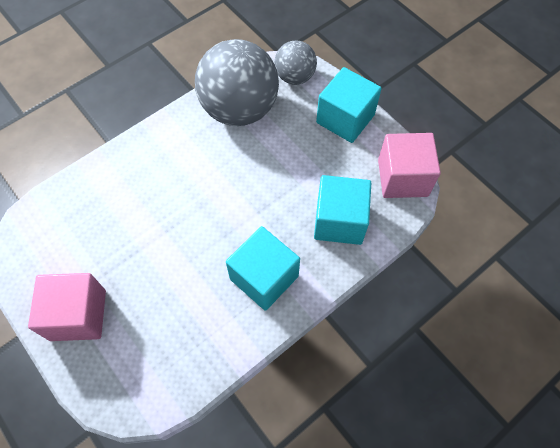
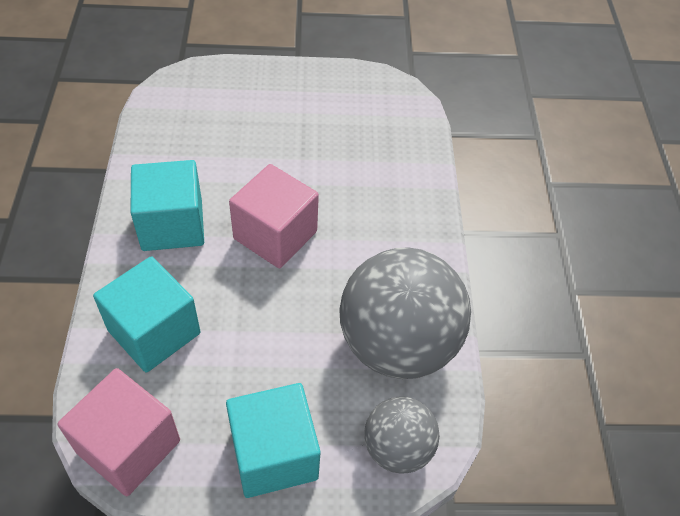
camera: 125 degrees right, 10 degrees down
(78, 315) = (282, 91): pink cube -> pink cube (275, 235)

